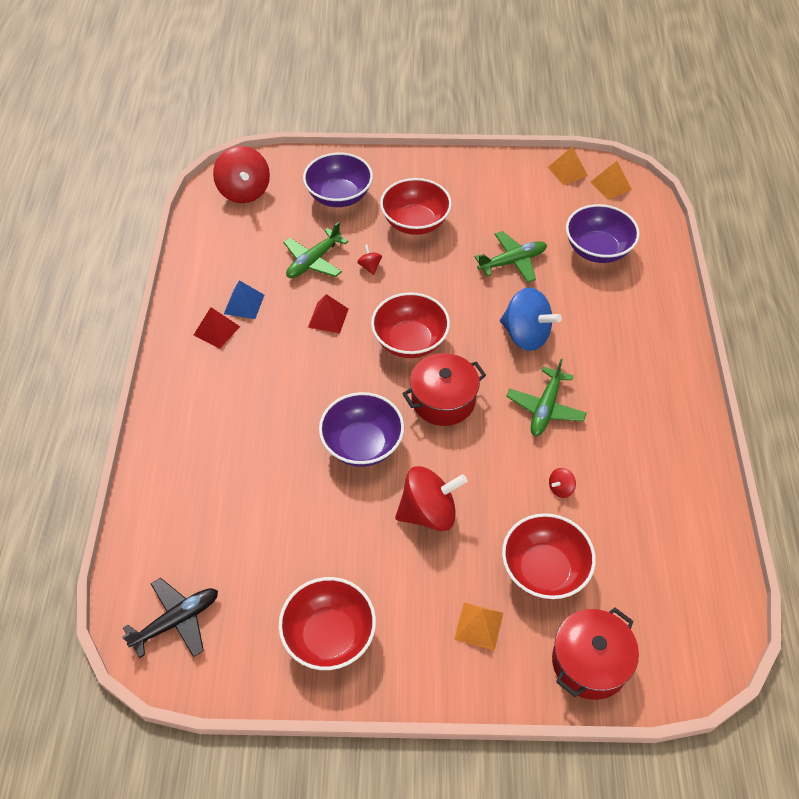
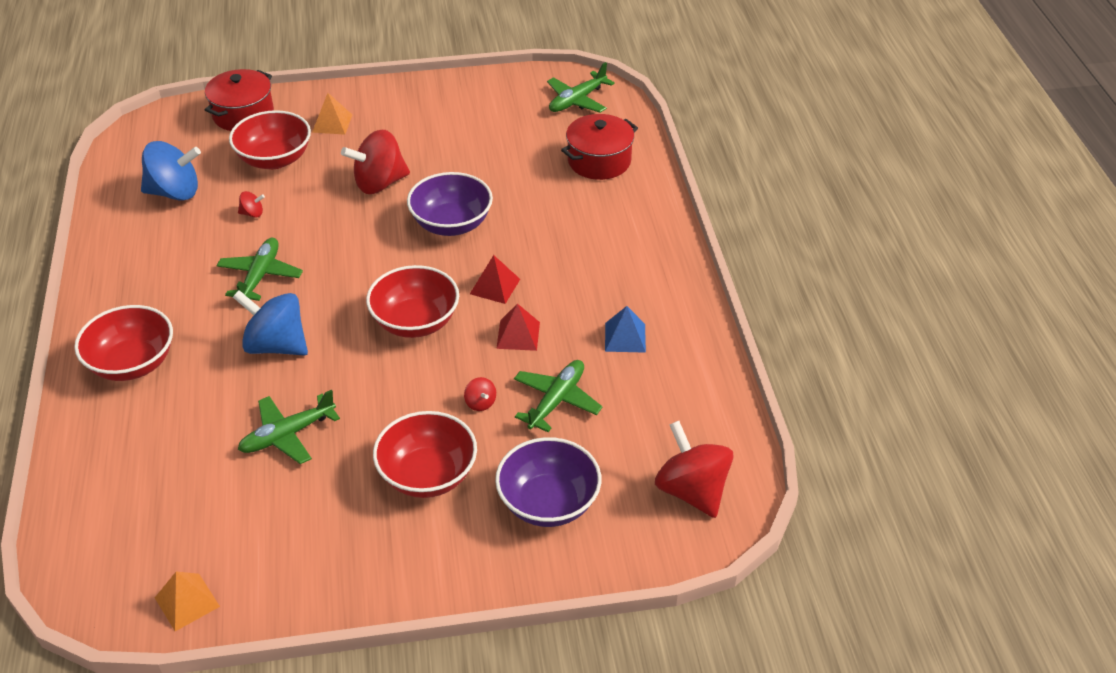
camera: 170 degrees right, 10 degrees down
(177, 621) = (577, 100): black plane -> green plane
(216, 330) = (644, 305): red pyramid -> red pyramid (495, 286)
(329, 635) = (453, 106): red bowl -> red bowl (132, 364)
(443, 400) = (372, 270): red pot -> red pot (599, 161)
(560, 488) = (252, 213): red spinning top -> red spinning top turned 45 degrees clockwise
(597, 250) = (165, 468): purple bowl -> none
(610, 185) = (120, 584): orange pyramid -> none
(647, 533) = (175, 192): none -> blue spinning top

